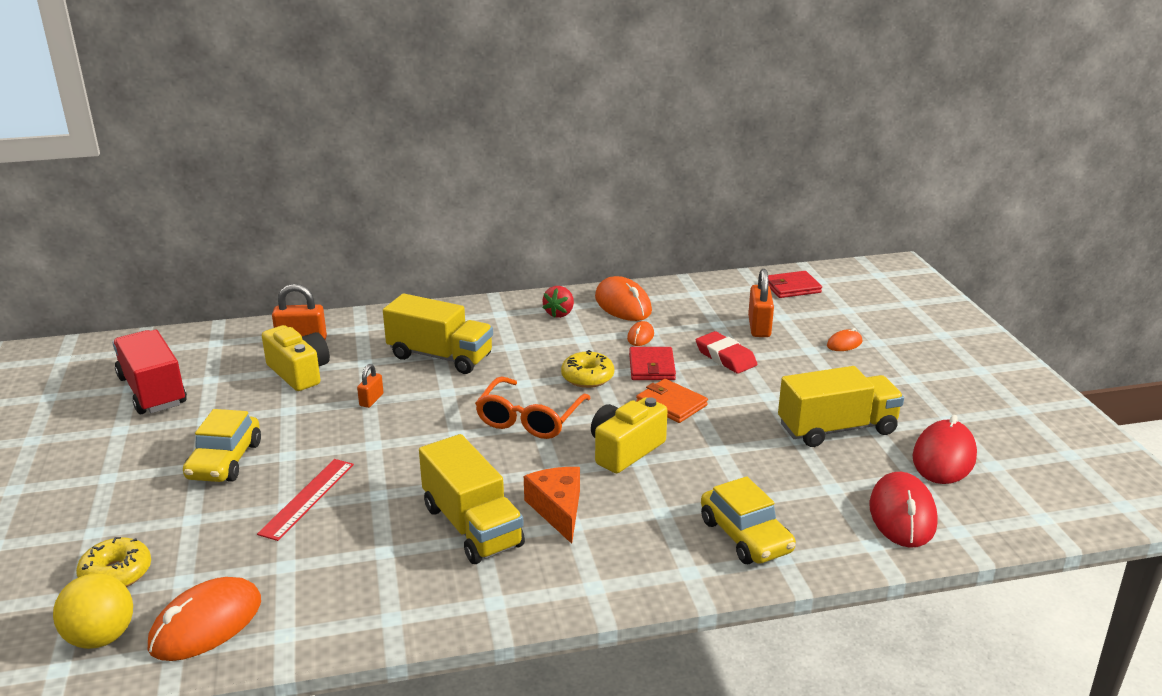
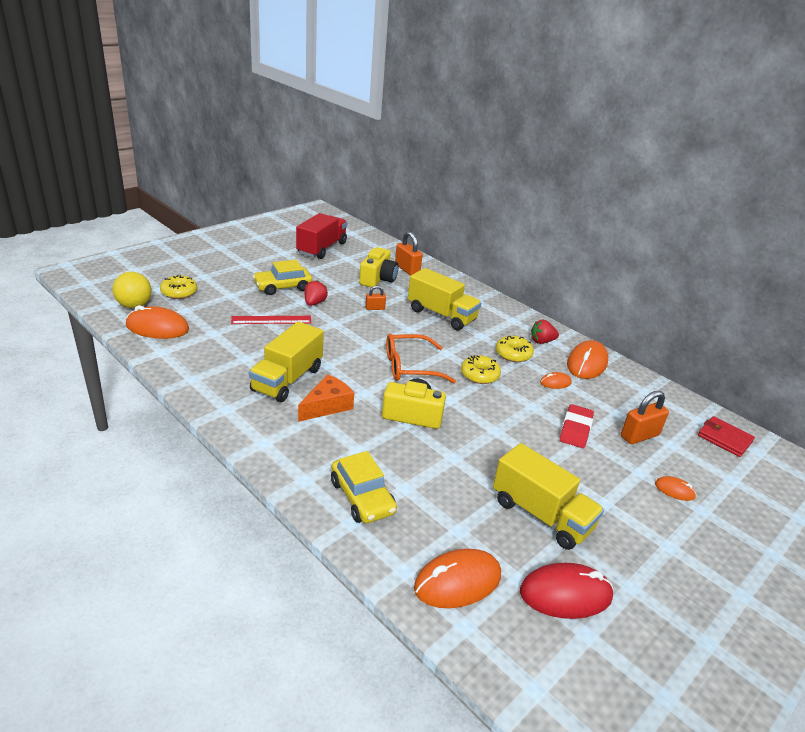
camera: 55 degrees right, 5 degrees up
(303, 445) = (314, 303): none -> red strawberry
(440, 356) = (441, 315): yellow truck -> yellow truck turned 45 degrees counterclockwise
(567, 340) = (513, 354): none -> yellow donut
(652, 367) = (523, 398): red wallet -> none
(671, 404) = (486, 420): orange wallet -> none
(745, 536) = (362, 497): yellow car -> yellow car turned 60 degrees counterclockwise
(902, 515) = (457, 582): red mouse -> orange mouse

